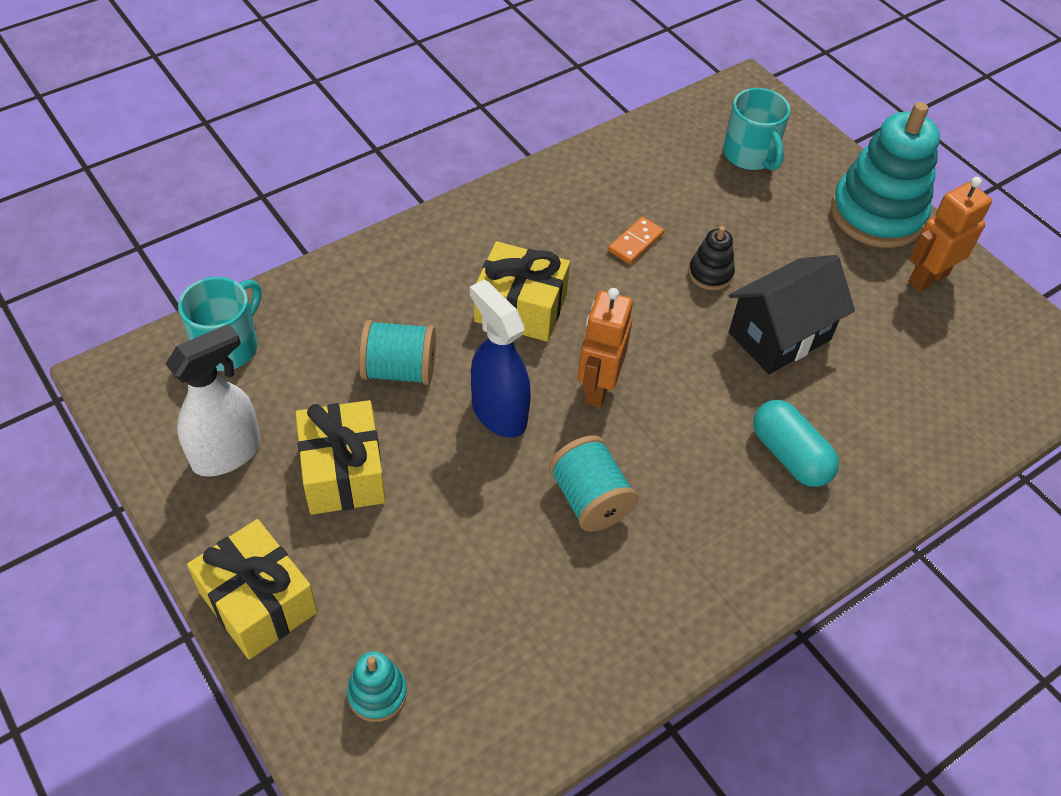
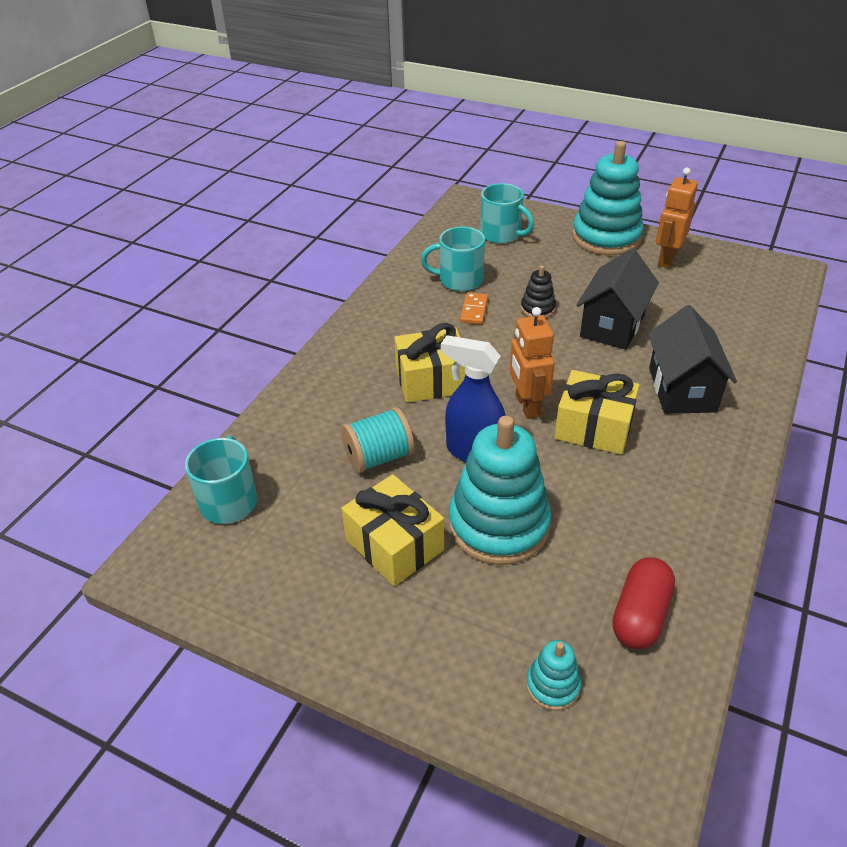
camera: 25 degrees left, 10 degrees down
(227, 453) = (290, 576): white spray bottle -> none
(258, 602) = (405, 671): yellow gift -> yellow gift (593, 427)
(458, 506) = (498, 525): none -> turquoise stacking toy
(519, 675) = (640, 615): none -> red capsule
(590, 499) = (584, 476): turquoise spool -> none
(650, 195) = (459, 280): none -> turquoise mug
(790, 455) = (682, 389): turquoise capsule -> black house

